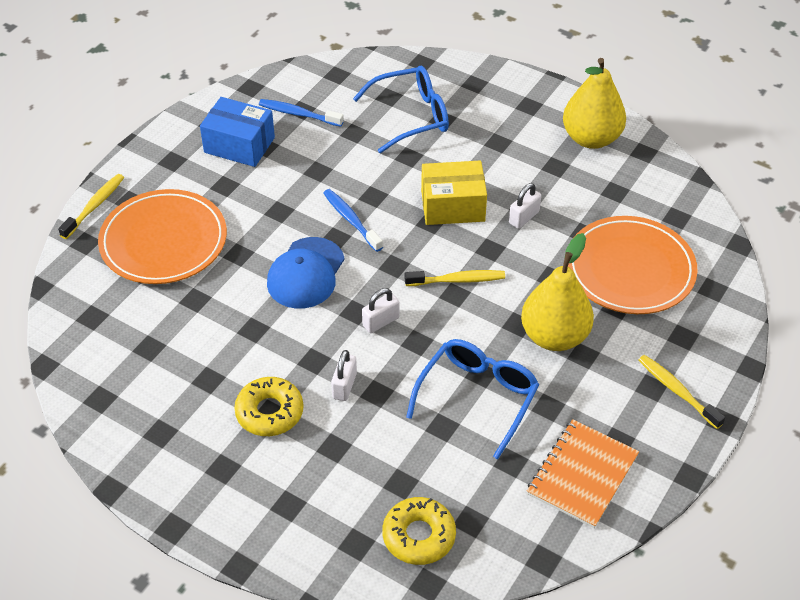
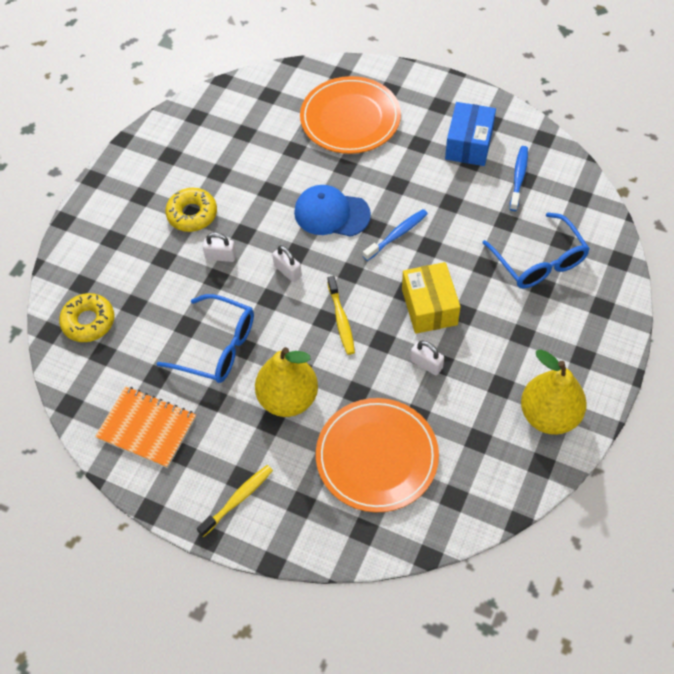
camera: 85 degrees right, 10 degrees up
(94, 206) = (379, 70): yellow toothbrush -> none

